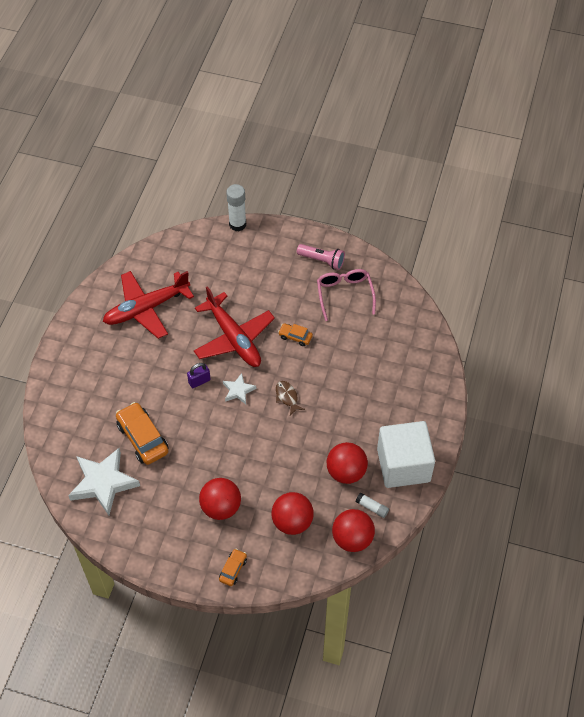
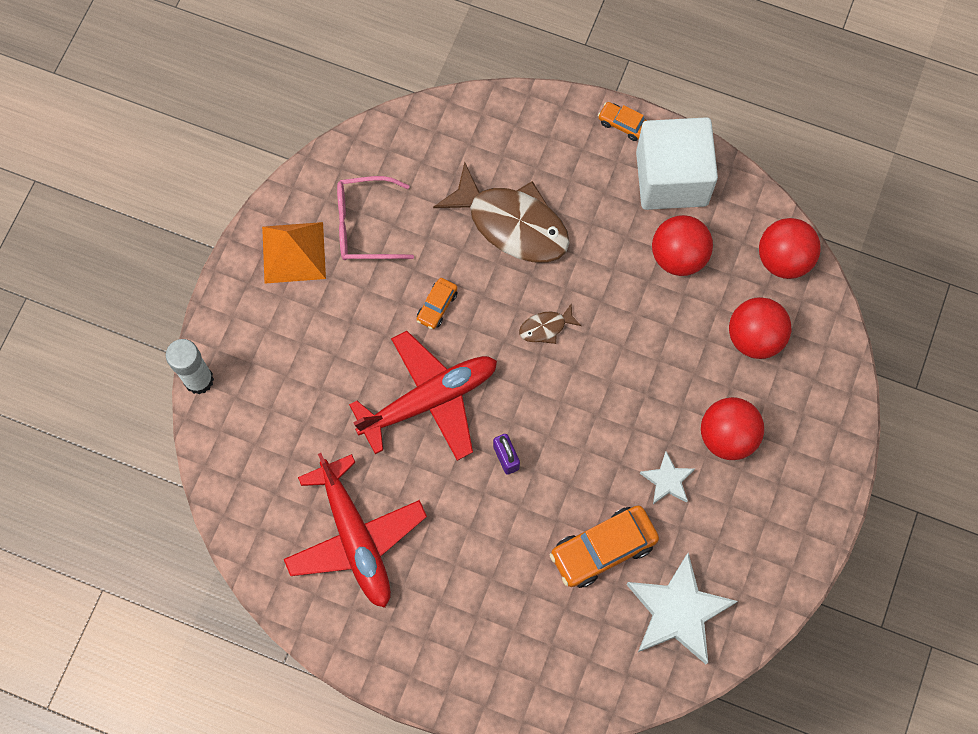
camera: 85 degrees left, 15 degrees up
(233, 569) = (826, 424): orange car -> orange car (623, 124)
(238, 390) = (528, 399): white star -> white star (667, 480)
(322, 260) = (293, 252): pink flashlight -> orange pyramid
(356, 373) = (512, 223): none -> brown fish
(372, 507) = (736, 228): white glue stick -> none

